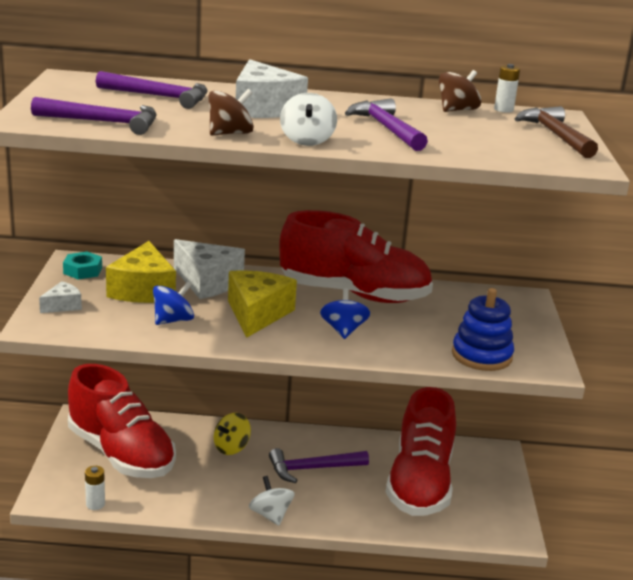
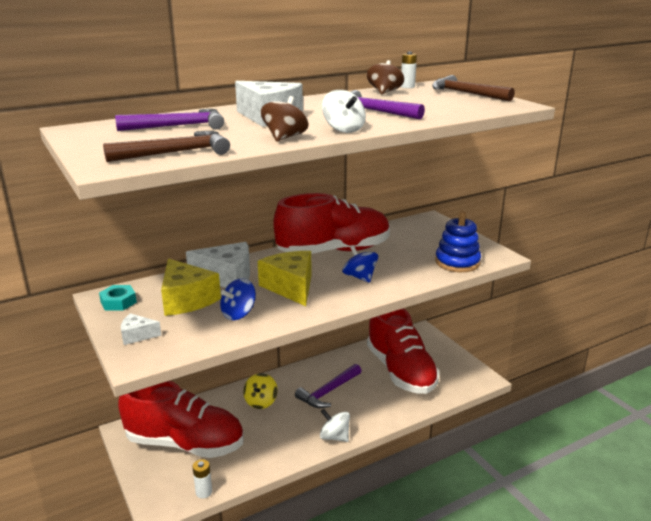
camera: 30 degrees left, 0 degrees up
(63, 305) = (137, 335): white cheese -> white cheese turned 105 degrees counterclockwise
(103, 122) = (175, 153): purple hammer -> brown hammer
(173, 320) = (238, 314): blue spinning top -> blue spinning top turned 150 degrees counterclockwise

